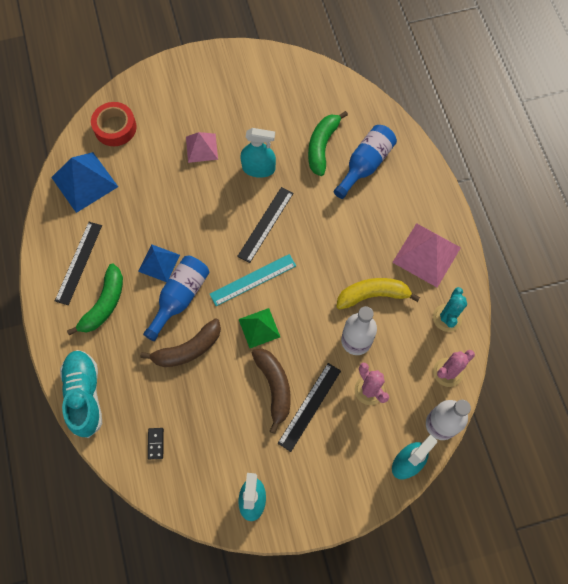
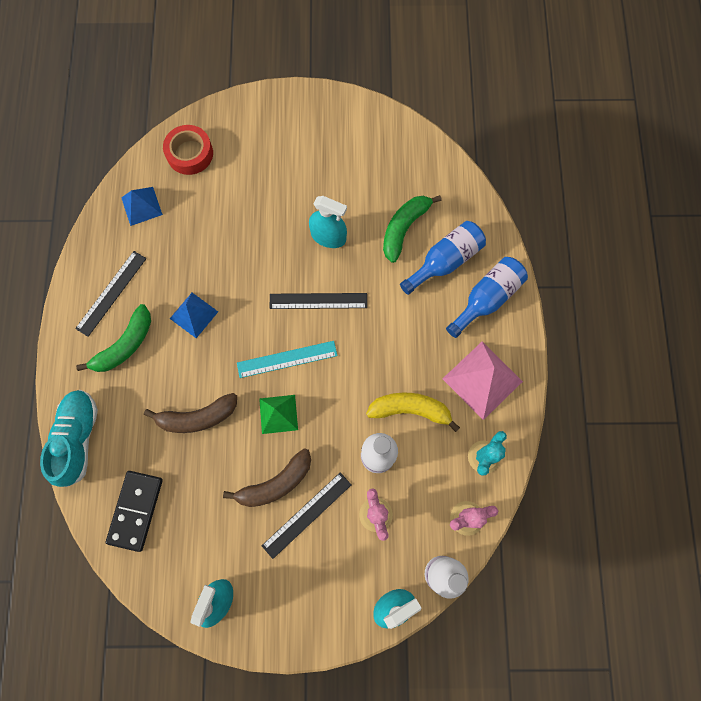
camera: 15 degrees right, 5 degrees up
(84, 182) = (141, 206): blue pyramid -> blue pyramid, size x0.62
(155, 443) = (135, 510): black domino -> black domino, size x2.22
(180, 298) = (205, 359): blue bottle -> blue bottle (486, 299)
(201, 148) = (274, 198): pink pyramid -> none
(266, 224) = (318, 301): black ruler -> black ruler turned 45 degrees clockwise
(274, 387) = (276, 483): brown banana -> brown banana turned 60 degrees clockwise

